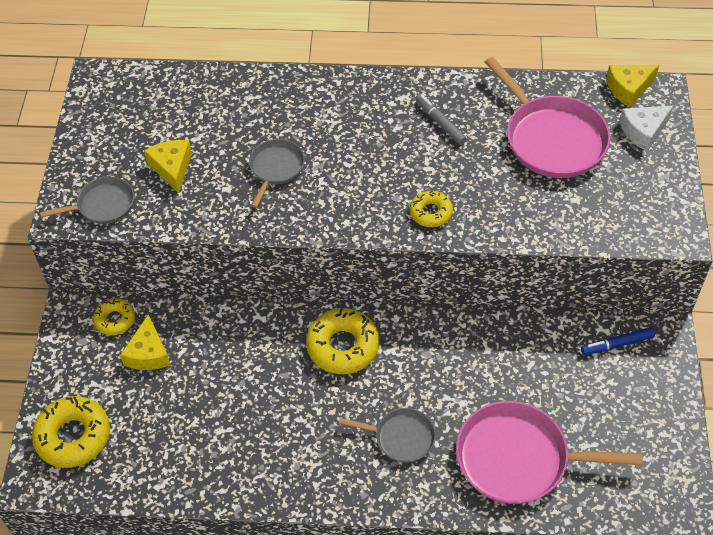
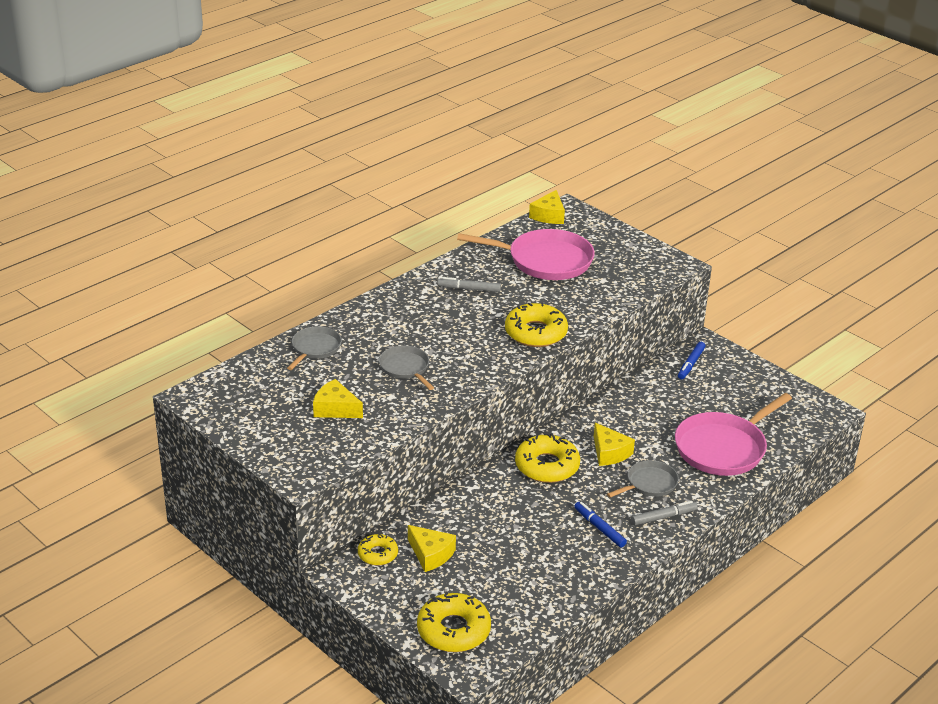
camera: 50 degrees left, 20 degrees down
(103, 205) = (320, 455): grey pan -> grey pan (315, 348)
(300, 444) = (599, 528): none -> blue marker
(366, 481) = (663, 517): none -> grey marker
(411, 377) = (609, 453): none -> yellow cheese
(431, 212) = (535, 333): yellow donut -> yellow donut, size x1.73
(643, 131) = (588, 230): white cheese -> none

